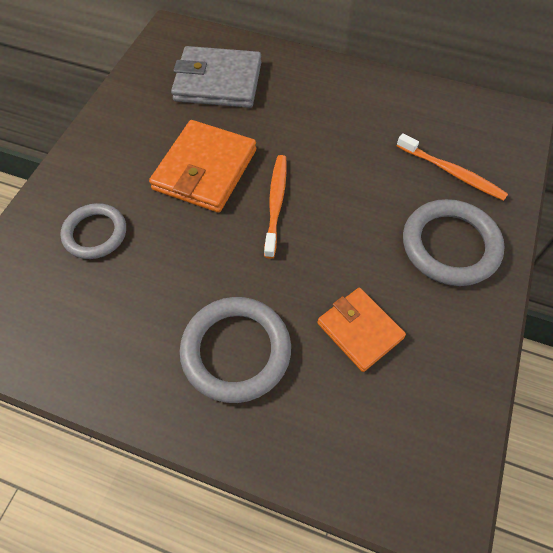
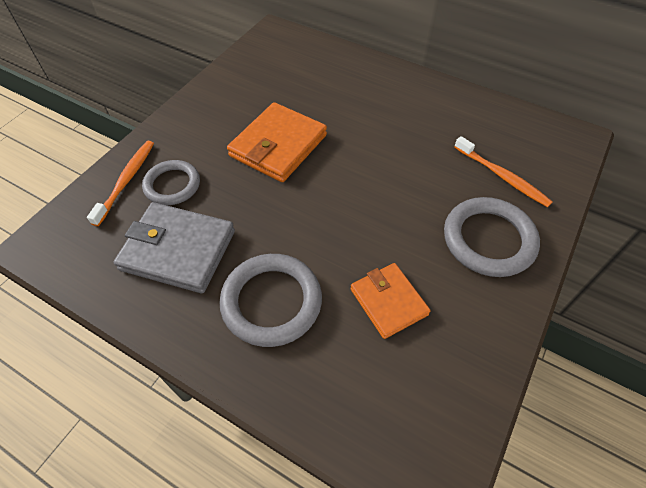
camera: 10 degrees right, 5 degrees down
(218, 82) = (305, 76): grey wallet -> grey wallet (178, 250)
(276, 203) = (334, 181): orange toothbrush -> orange toothbrush (126, 180)

